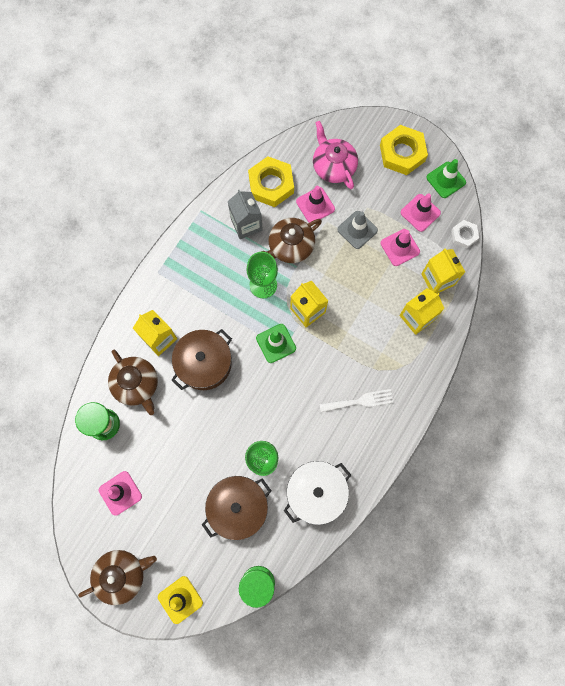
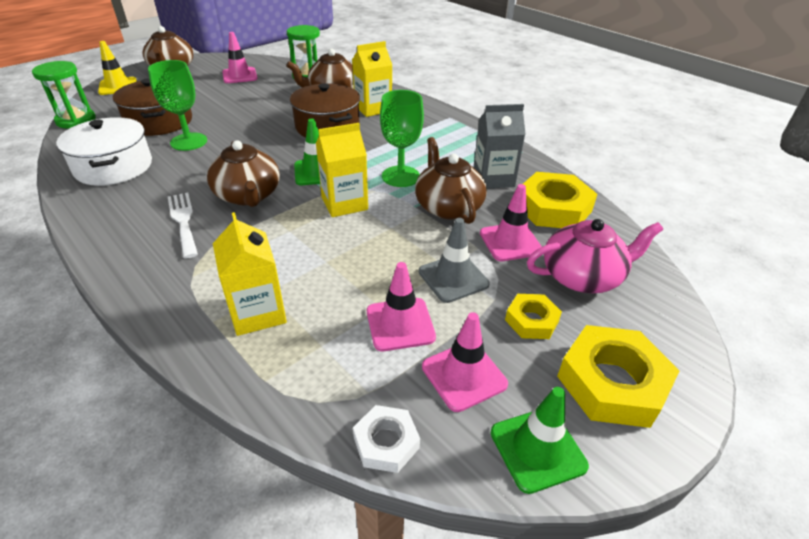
camera: 105 degrees right, 35 degrees down
(319, 376) = (248, 195): none -> brown teapot
(359, 401) = (183, 221): white fork -> white fork turned 150 degrees clockwise
(376, 188) = (531, 320): none -> yellow nut
(437, 279) = (310, 363): yellow carton -> none

